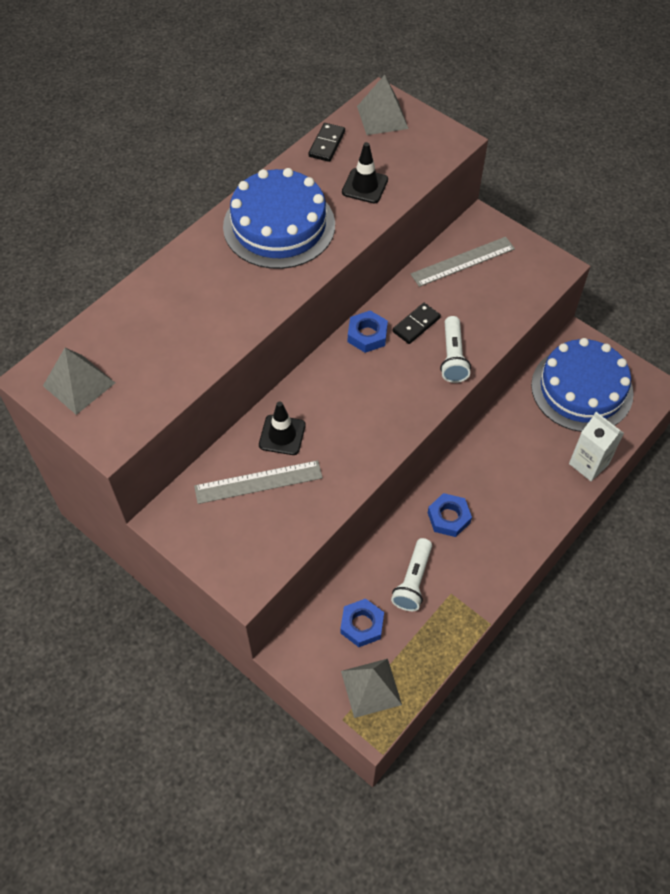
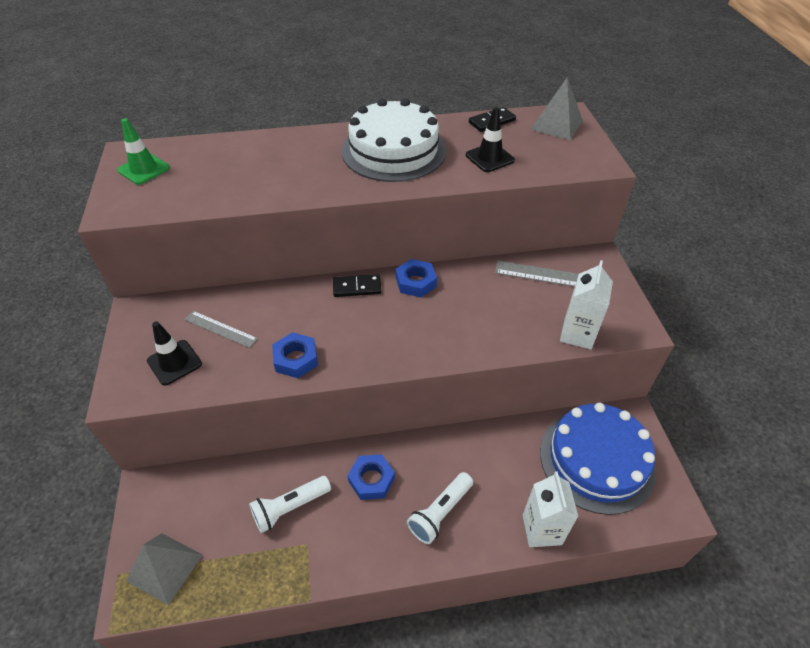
camera: 40 degrees right, 10 degrees down
(79, 384) = (144, 169): grey pyramid -> green traffic cone
(258, 482) = (220, 329): grey ruler -> grey ruler, size x0.66
(279, 225) = (394, 150): blue cake -> white cake
(282, 435) = (275, 309): black traffic cone -> black traffic cone (174, 362)
(362, 625) = (216, 510): blue nut -> blue nut (296, 359)
(416, 325) = (462, 298): black domino -> black domino (357, 287)
(452, 357) = (467, 339): white flashlight -> white flashlight (440, 512)
(523, 300) = (577, 334): none -> white carton

